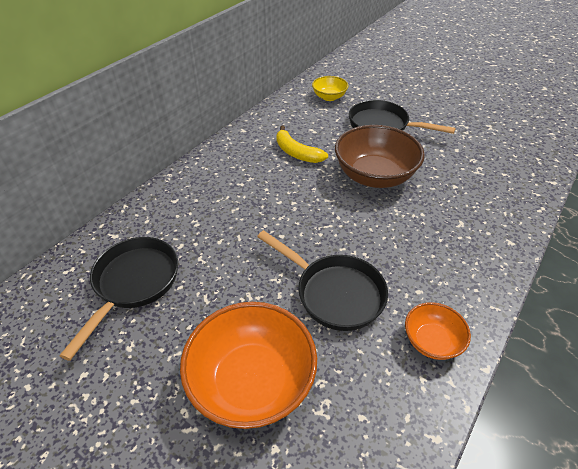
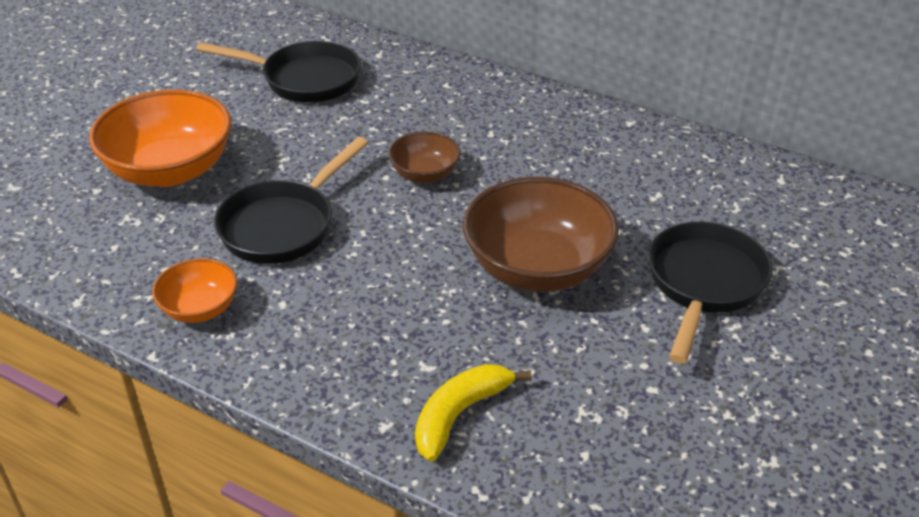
camera: 85 degrees right, 5 degrees down
(281, 216) = (425, 174): none -> brown bowl
(296, 153) = (581, 180): yellow banana -> yellow banana (459, 414)
(329, 97) = (783, 213): yellow bowl -> none

